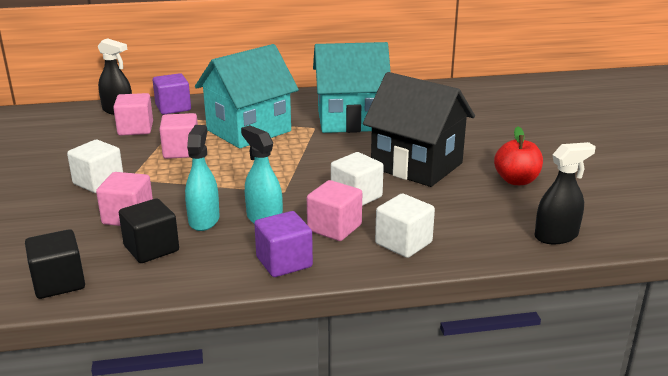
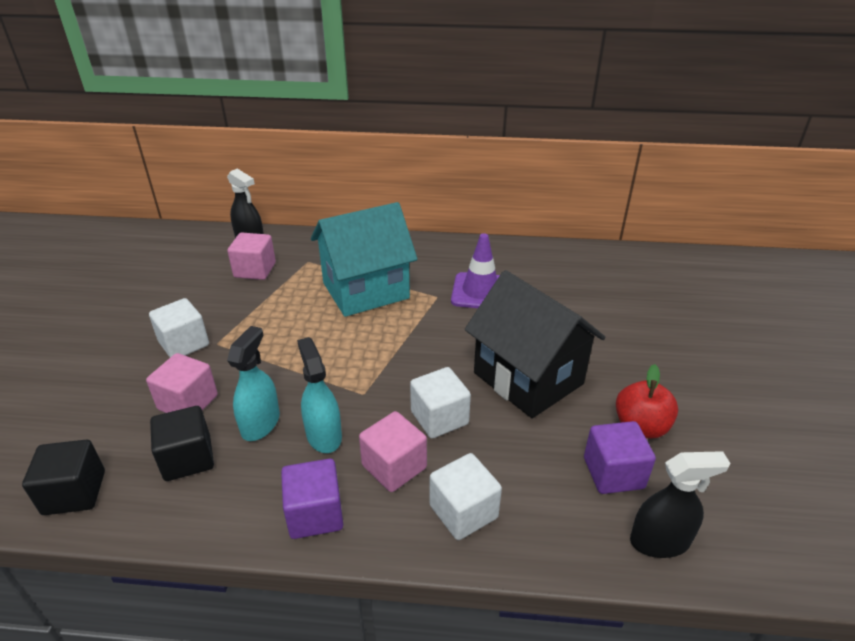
camera: 15 degrees right, 10 degrees up
(173, 108) = (304, 244): purple cube -> purple cube (613, 473)
(181, 151) = (284, 311): pink cube -> none
(350, 120) = (480, 292): turquoise house -> purple traffic cone

